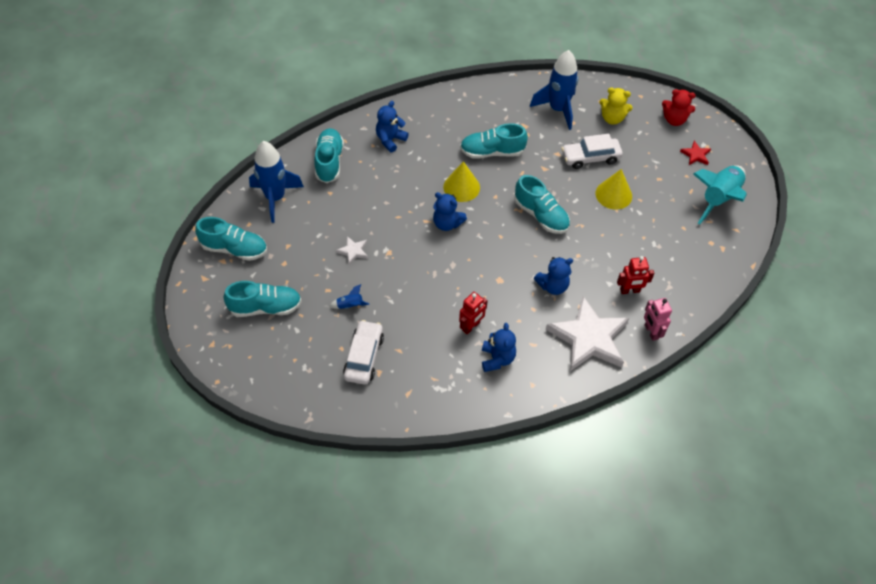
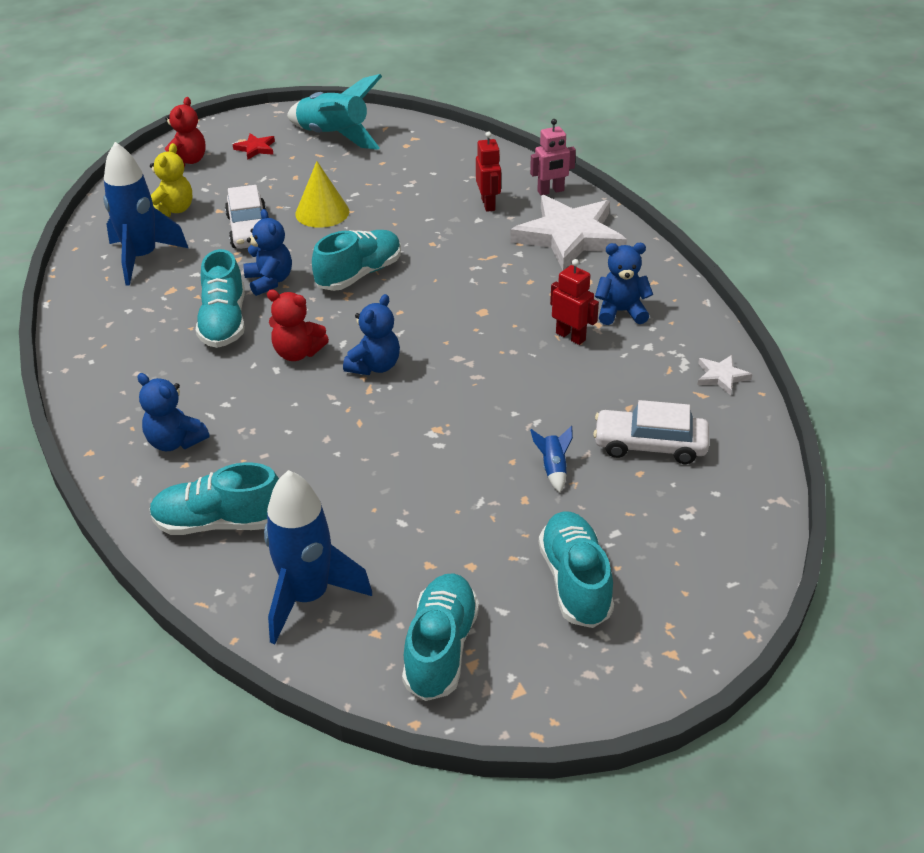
camera: 90 degrees left, 15 degrees down
(353, 251) = (437, 473): white star -> white star (721, 376)
(461, 187) = (297, 353): yellow cone -> red teddy bear
(552, 286) = (488, 264): blue teddy bear -> blue teddy bear (269, 281)

